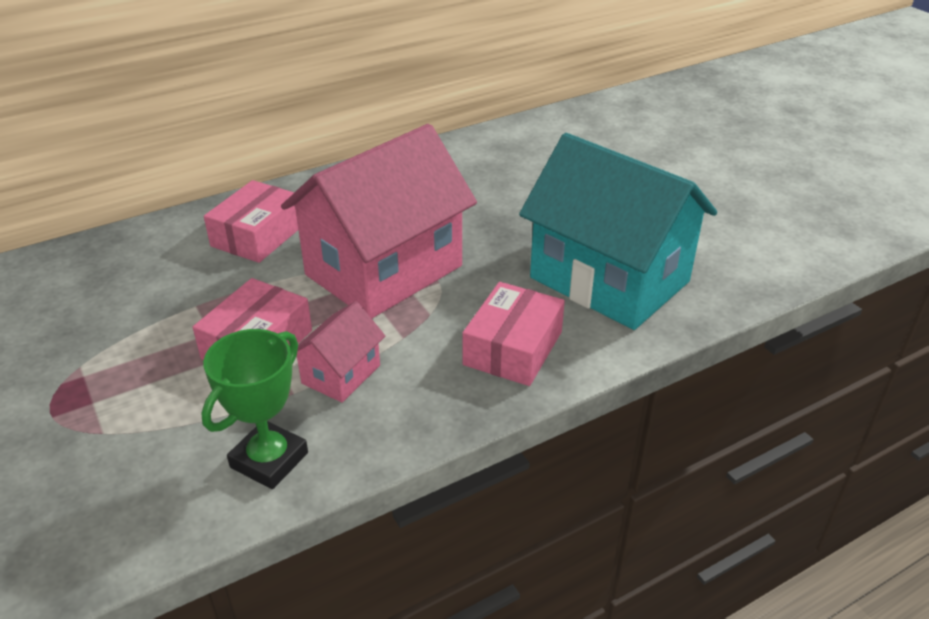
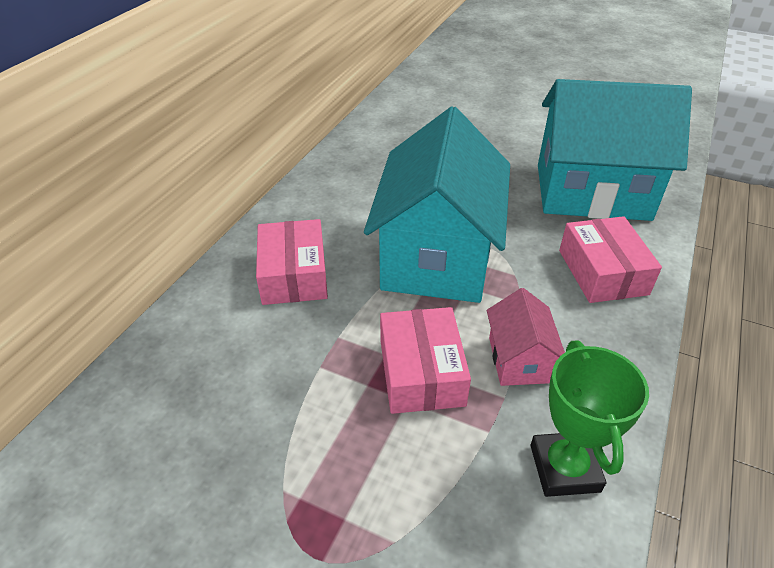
camera: 35 degrees left, 5 degrees up
(384, 270) = (437, 256): pink house -> turquoise house

